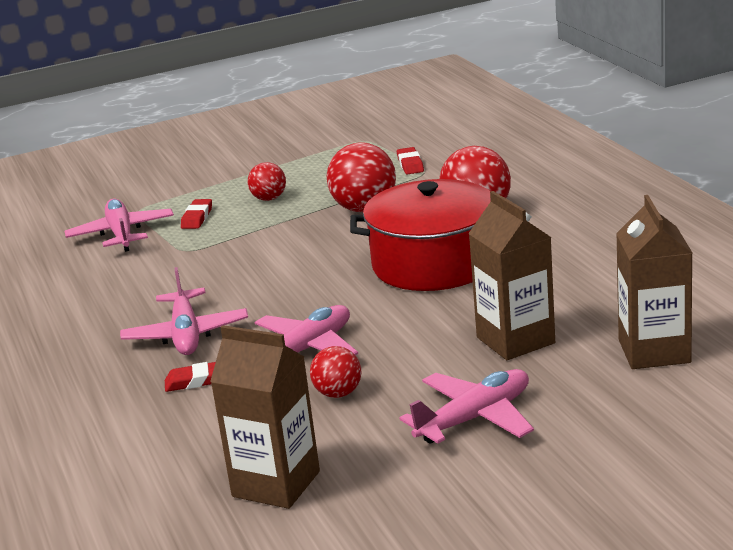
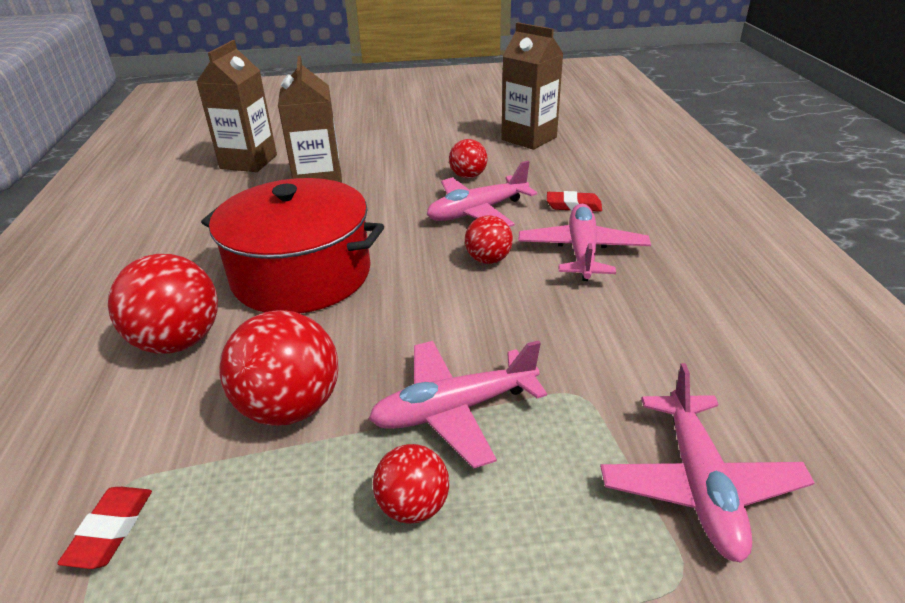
camera: 165 degrees left, 10 degrees up
(197, 218) = (557, 489): red eraser -> none
(274, 309) = (488, 260): none -> red ball
(474, 418) = (394, 148): pink plane -> pink plane (454, 410)

